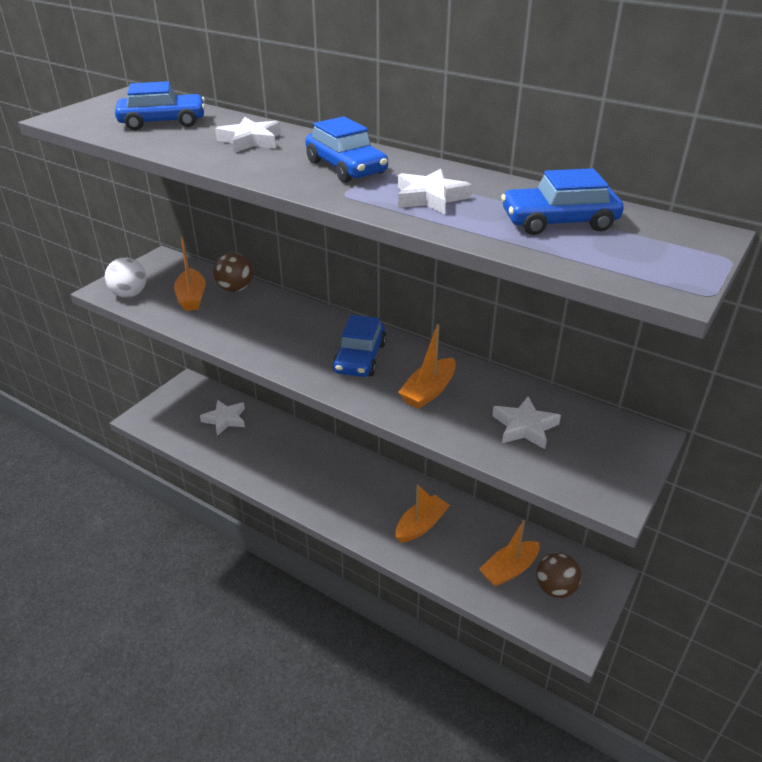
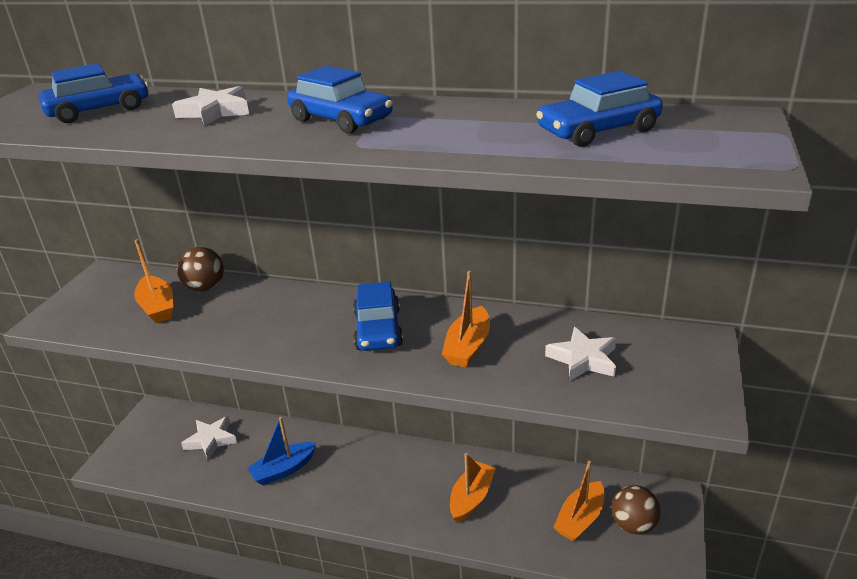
camera: 15 degrees left, 5 degrees down
(129, 294) = (80, 319): white ball -> none
(274, 459) = (284, 470): none -> blue boat
(430, 198) = (451, 132): white star -> none

